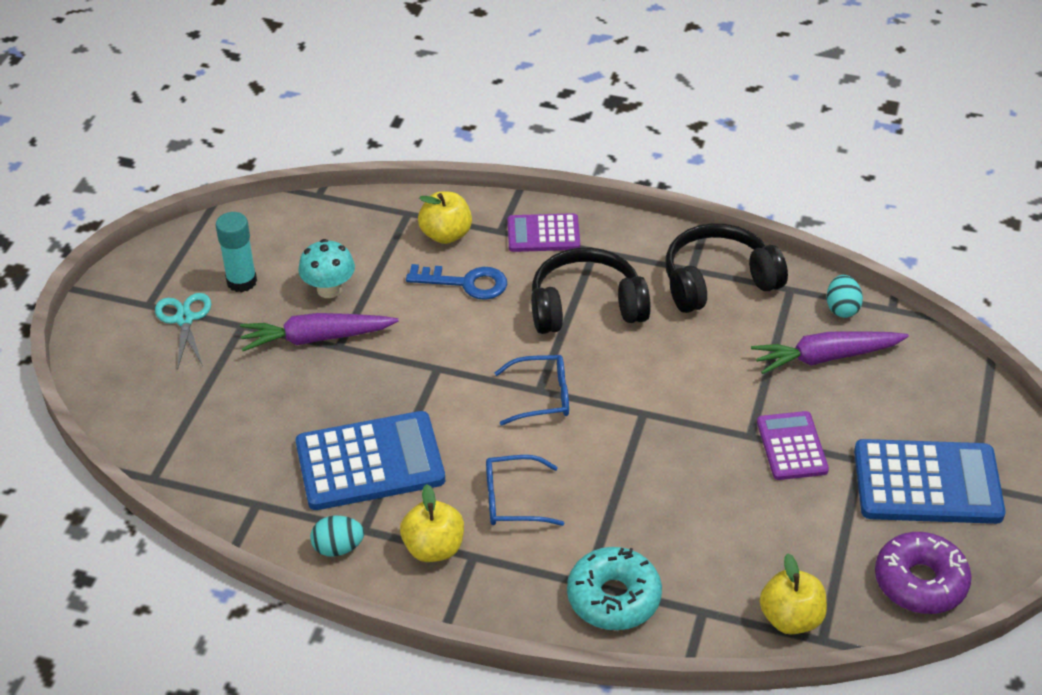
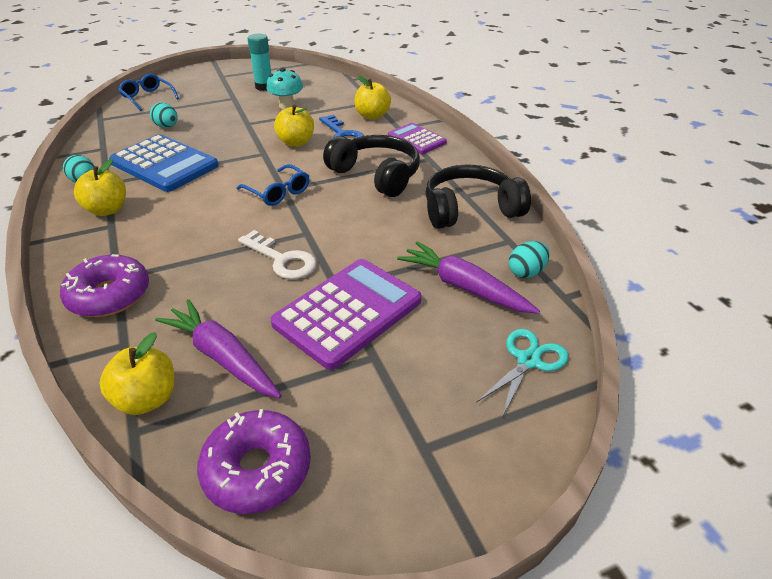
camera: 50 degrees right, 5 degrees down
(184, 319) = (221, 86): turquoise scissors -> turquoise scissors (528, 361)
(260, 421) = (167, 126): none -> turquoise egg
(316, 338) = (246, 116): purple carrot -> purple carrot (222, 357)
(441, 329) = (296, 143): none -> yellow apple
(514, 500) = (174, 219): blue glasses -> blue glasses (148, 97)
(613, 597) = (109, 295): turquoise donut -> purple donut
(672, 451) = (282, 260): none -> white key
(718, 281) = (470, 209): black headphones -> black headphones turned 45 degrees counterclockwise
(791, 446) = (347, 312): purple calculator -> purple calculator, size x1.70
(927, 483) = (391, 413): blue calculator -> none

